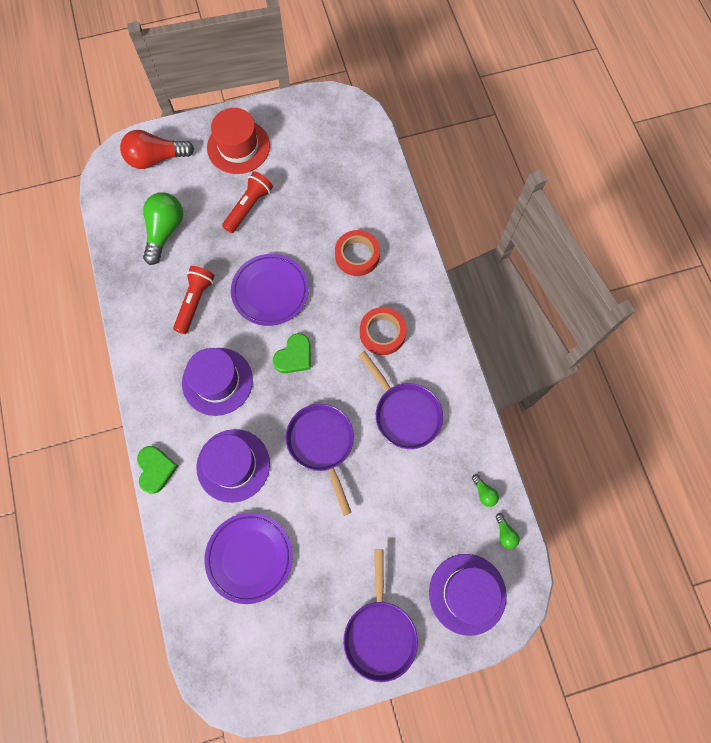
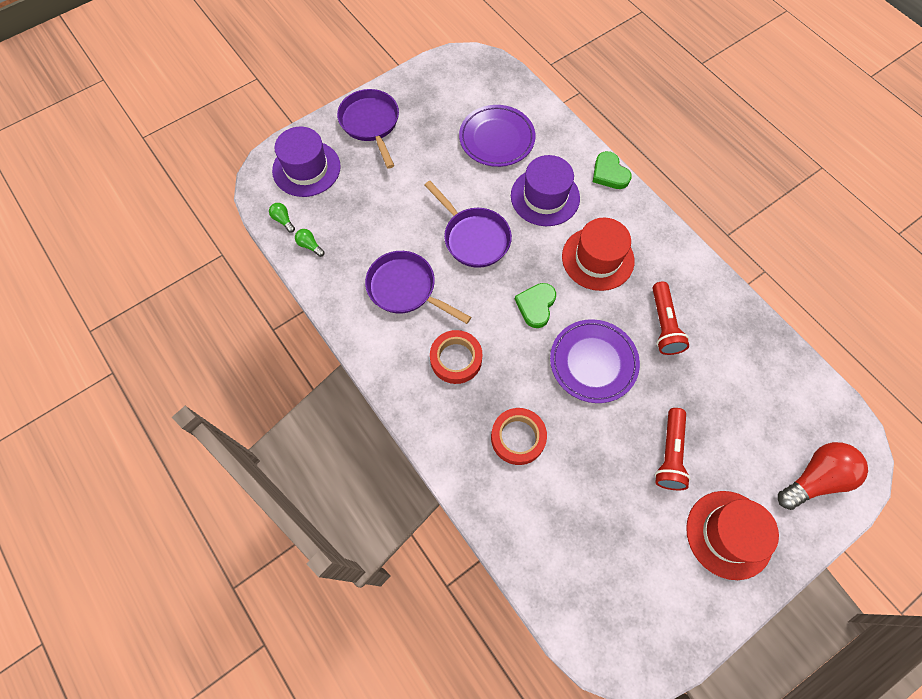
camera: 160 degrees right, 5 degrees down
(165, 231) = (743, 390): green light bulb -> none
(217, 381) = (597, 258): purple hat -> red hat

